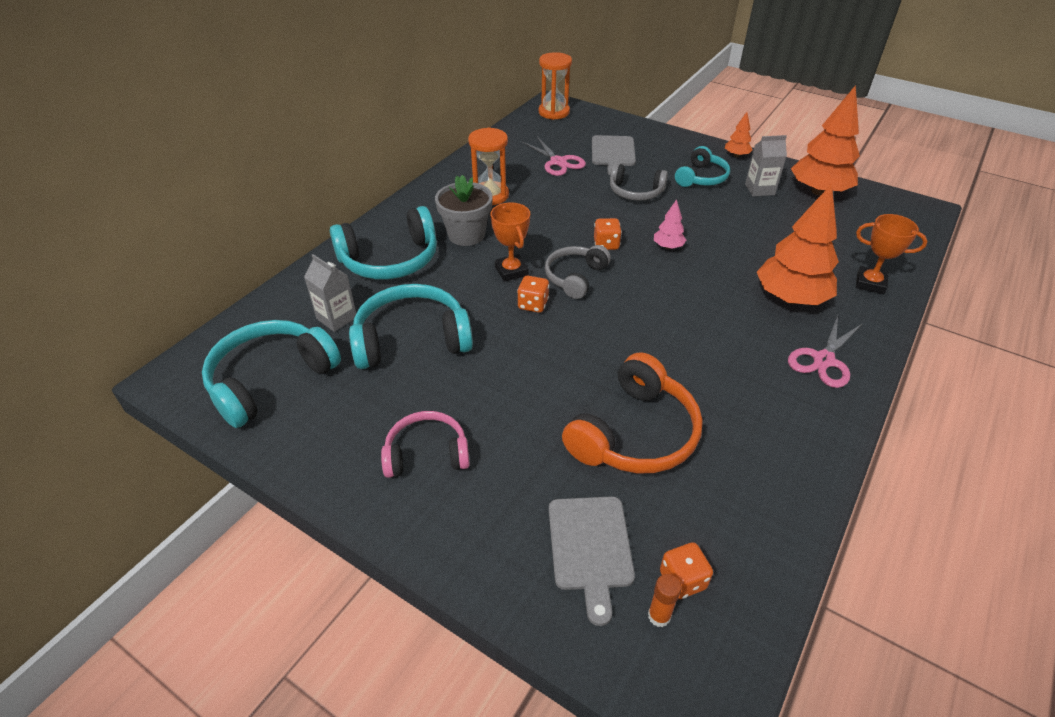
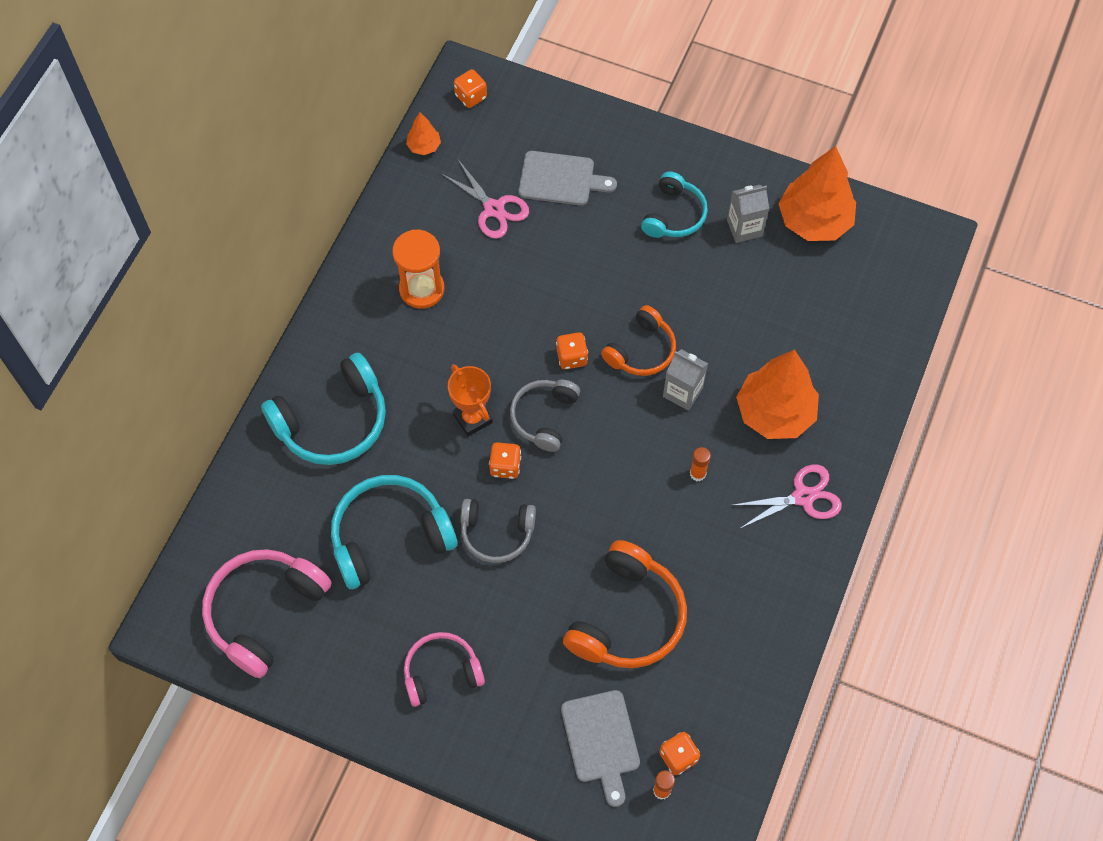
camera: 10 degrees left, 20 degrees up
(271, 380) = (265, 612): turquoise headphones -> pink headphones
(337, 318) = (302, 520): grey carton -> grey carton (682, 392)
(466, 235) = (409, 366): grey flower pot -> none
(554, 112) = (471, 96): orange hourglass -> orange dice
(613, 153) = (560, 179): grey cutting board -> grey cutting board turned 75 degrees counterclockwise
(635, 192) = (596, 255): grey headphones -> grey headphones (497, 533)
(668, 246) = (641, 350): pink tree -> orange headphones
(715, 331) = (697, 473): none -> orange glue stick
(736, 155) = (716, 161): orange tree -> orange tree (424, 146)
(823, 360) = (803, 497): pink scissors -> pink scissors turned 135 degrees counterclockwise
(870, 283) = (859, 376): orange trophy -> none

